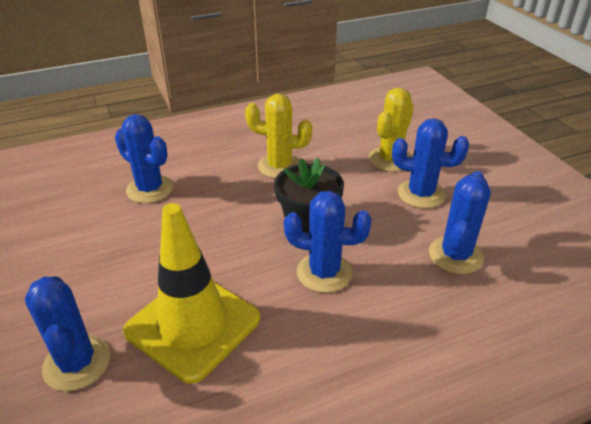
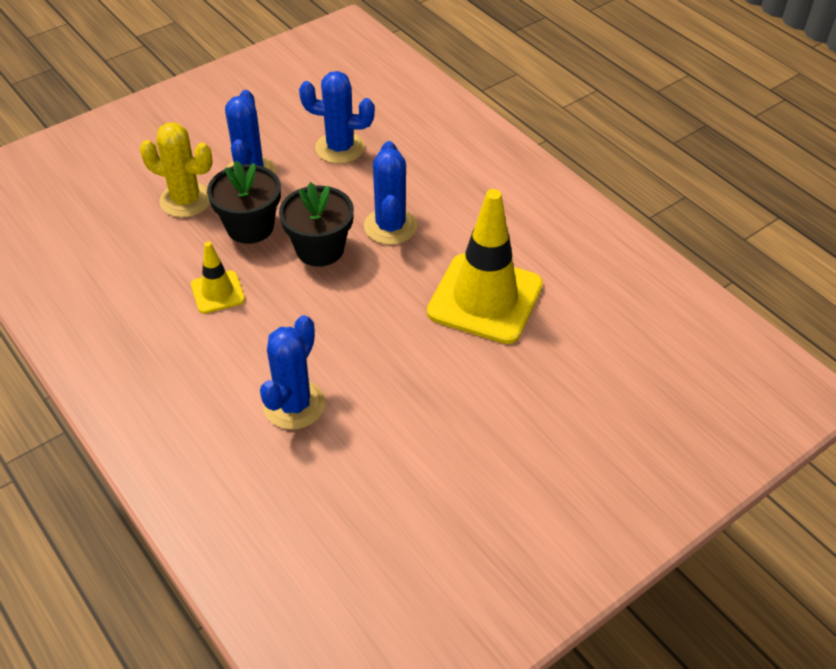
camera: 105 degrees left, 10 degrees up
(77, 363) = (556, 362): blue cactus -> none
(279, 166) = (218, 292): yellow cactus -> yellow traffic cone
(348, 187) = (250, 227): none -> black flower pot

